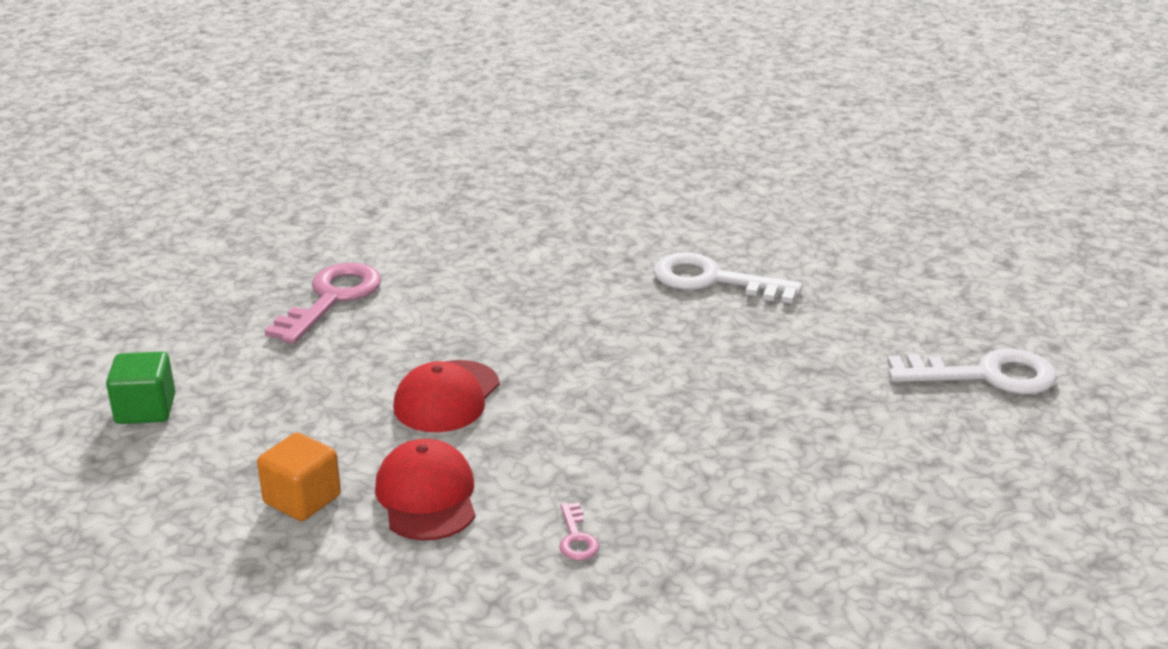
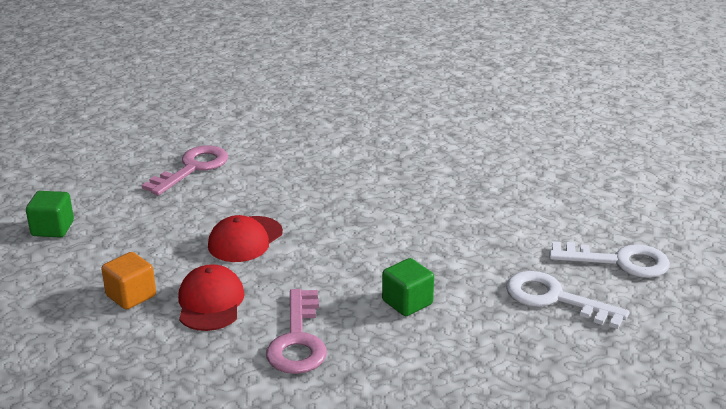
camera: 10 degrees right, 0 degrees up
(576, 538) = (298, 340): pink key -> pink key, size x2.25
(713, 280) = (451, 178): white key -> white key (555, 299)
(715, 465) = (407, 302): none -> green cube

